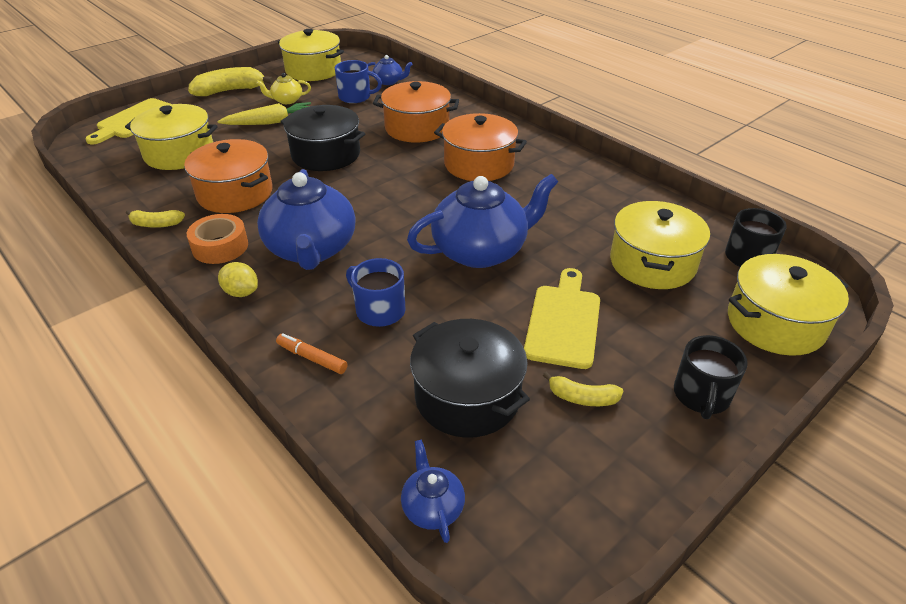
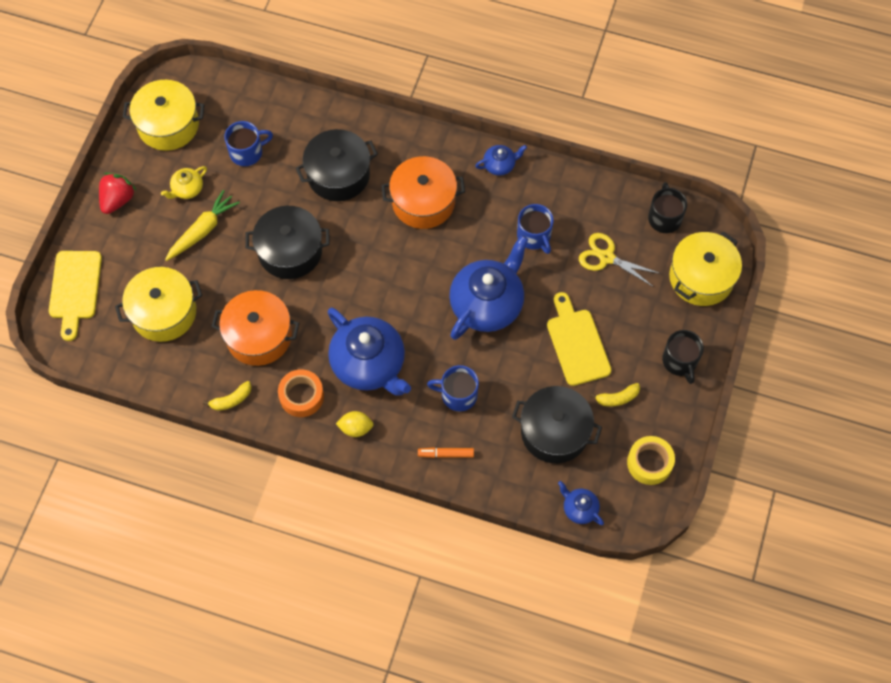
camera: 30 degrees left, 25 degrees up
(230, 91) = (118, 200): yellow banana -> red strawberry
(389, 81) = (258, 110): blue teapot -> blue teapot (500, 165)
(417, 128) = (338, 175): orange pot -> black pot
(576, 220) = (534, 236): none -> blue mug
(584, 499) = (649, 463): none -> yellow tape
(652, 263) = (606, 257): yellow pot -> yellow scissors

